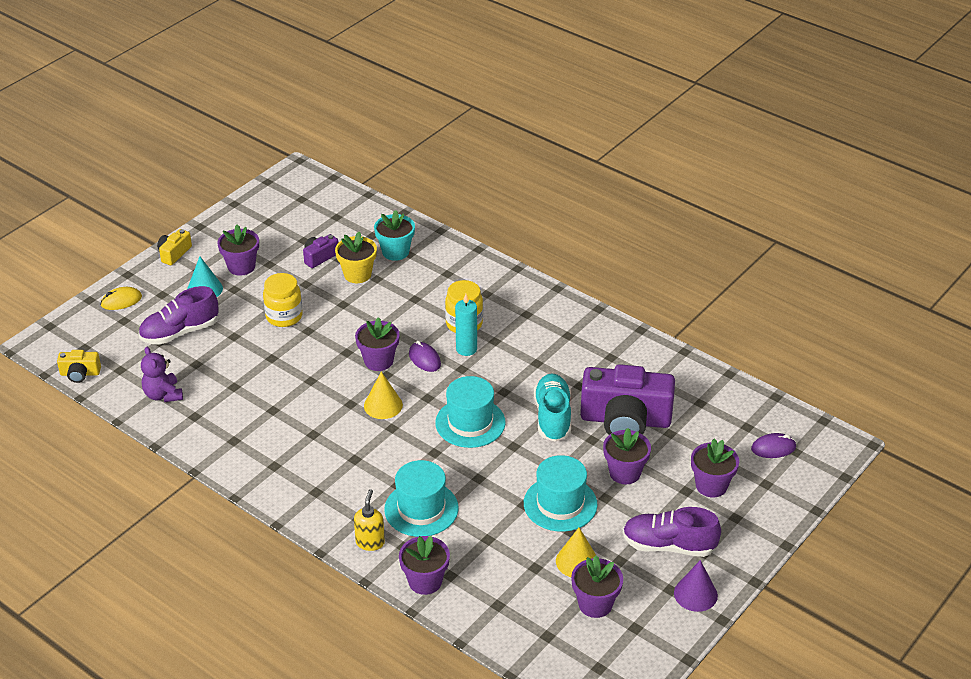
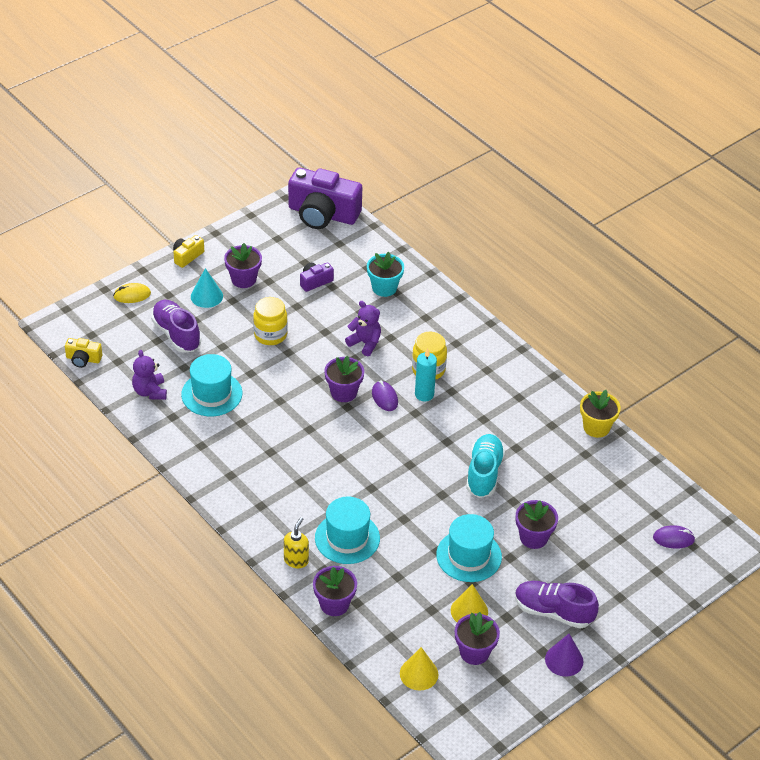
camera: 10 degrees right, 5 degrees up
(180, 332) = (176, 334): purple shoe -> purple shoe turned 75 degrees clockwise
(357, 274) = (345, 304): yellow flower pot -> yellow flower pot (596, 427)
(383, 405) = (337, 435): yellow cone -> yellow cone (419, 674)
(389, 309) = (365, 343): none -> purple teddy bear
(470, 423) = (409, 466): turquoise hat -> turquoise hat (212, 394)
(625, 420) = (548, 488): purple camera -> purple camera (322, 214)
(711, 485) = (607, 563): purple flower pot -> none

